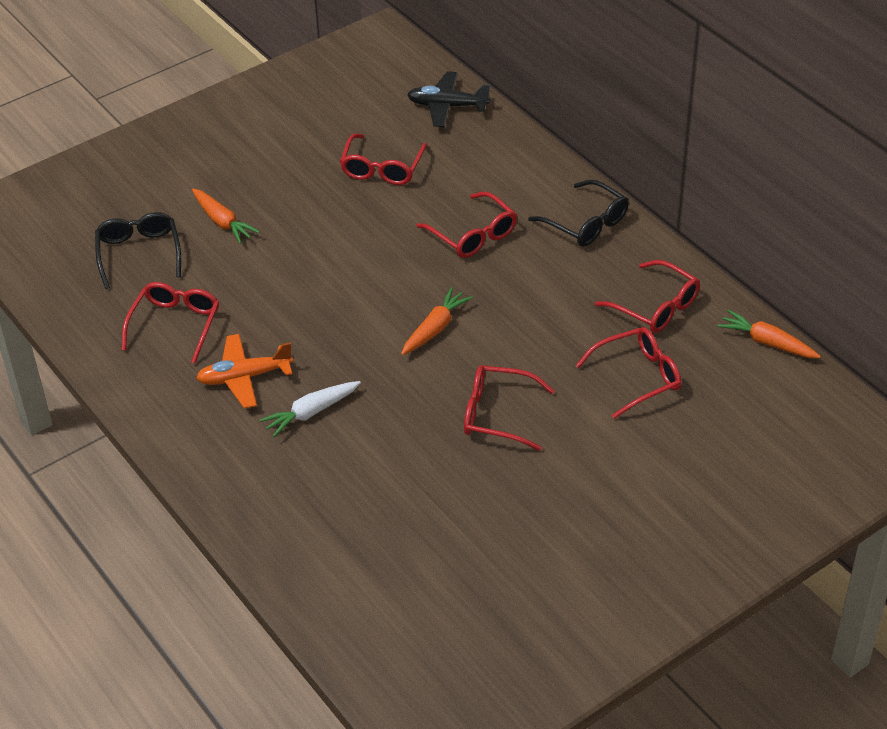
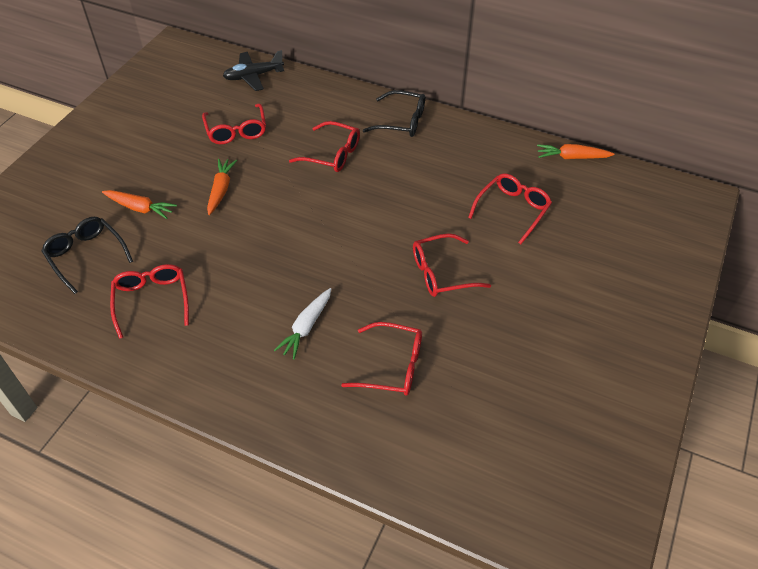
camera: 30 degrees left, 5 degrees up
(244, 377) = (235, 320): orange plane -> none
(435, 328) = (353, 228): orange carrot -> orange carrot (221, 190)
(656, 307) = (487, 159): red glasses -> red glasses (393, 366)

